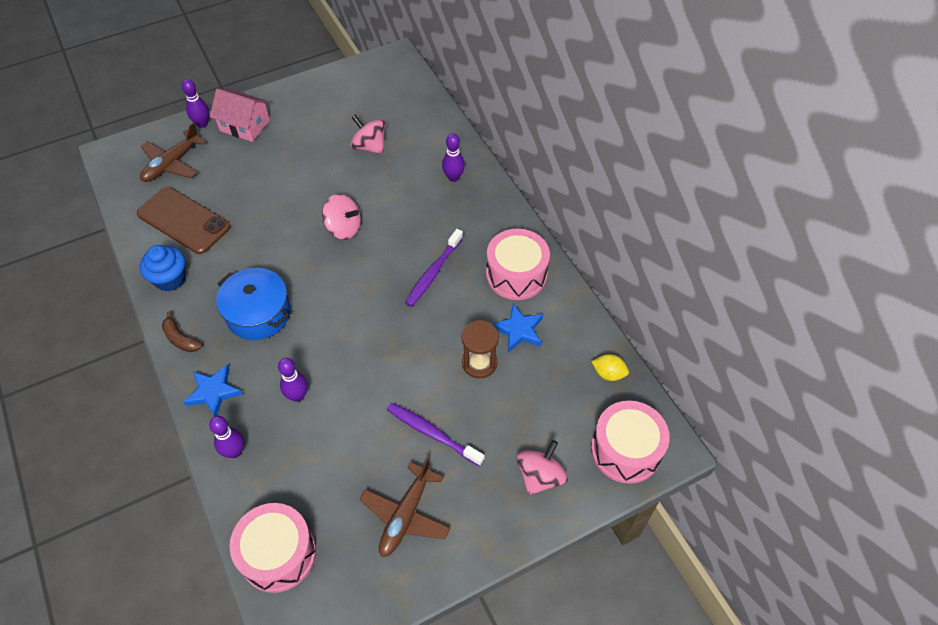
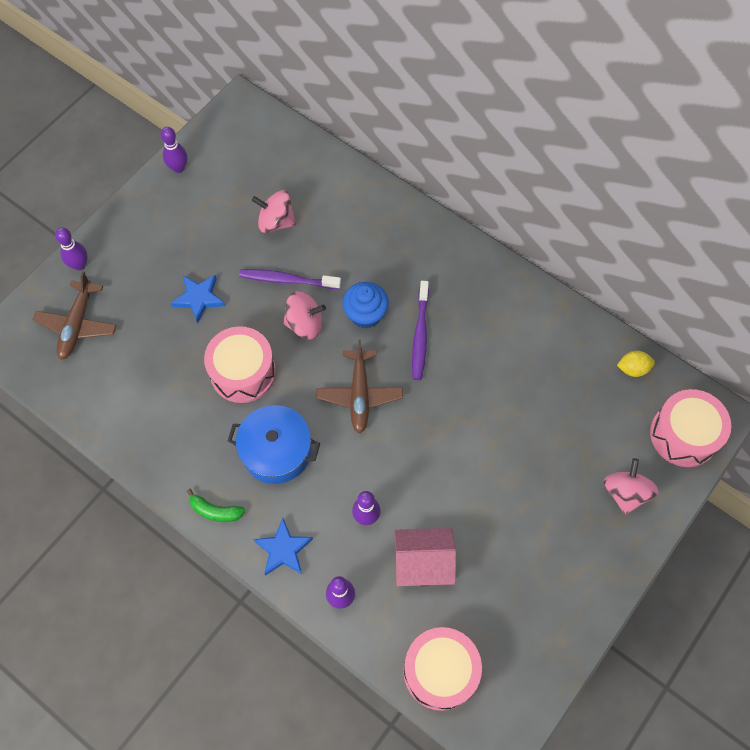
camera: 25 degrees left, 10 degrees up
(170, 279) = (162, 454): blue cupcake -> blue cupcake (365, 314)
(181, 339) = (215, 511): brown banana -> green banana
(183, 220) = (133, 384): brown phone -> none
(245, 125) = (128, 249): pink house -> pink house (423, 563)
(405, 515) = (531, 583): brown plane -> brown plane (359, 395)
(432, 433) = (510, 496): purple toothbrush -> purple toothbrush (287, 280)
(453, 177) = (381, 223): purple bowling pin -> purple bowling pin (178, 168)
(479, 363) = (514, 409): brown hourglass -> none
(516, 274) = (499, 304): pink drum -> pink drum (243, 372)
(518, 330) = (532, 360): blue star -> blue star (199, 298)

